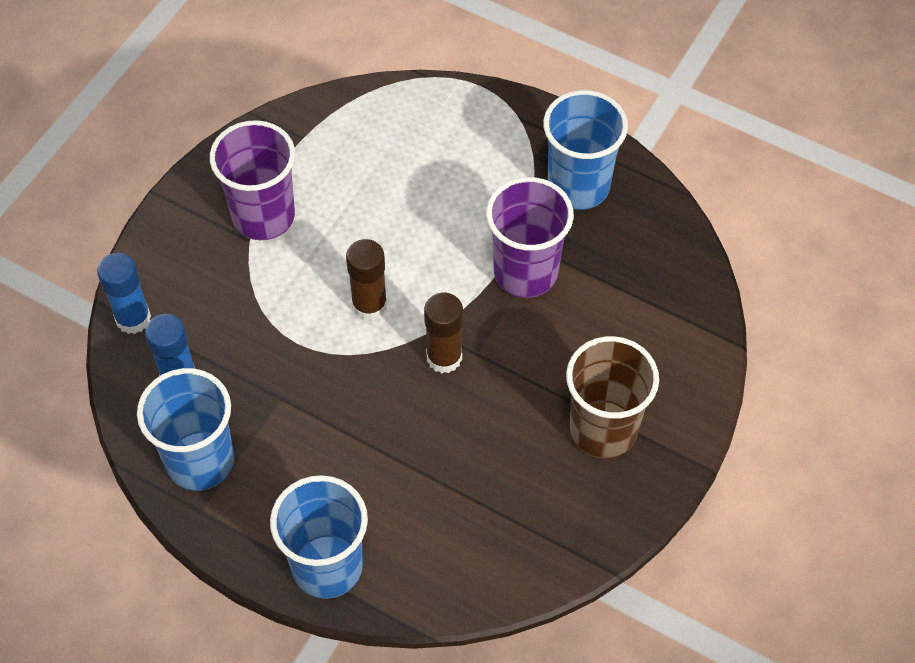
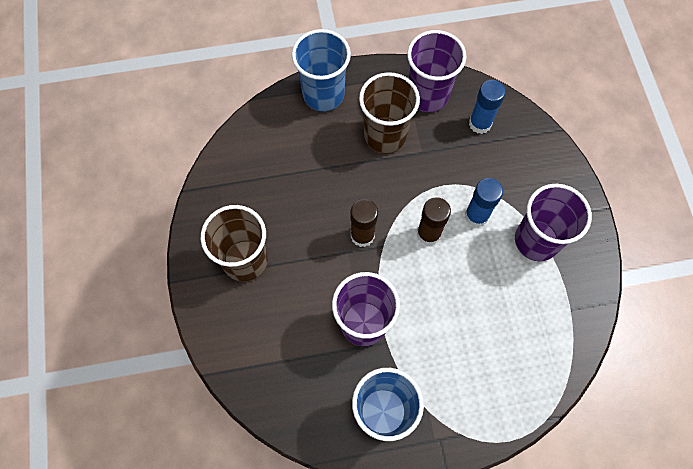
camera: 140 degrees right, 10 degrees up
(133, 318) = (535, 134): blue glue stick -> blue glue stick (476, 216)
(200, 461) = (428, 95): blue cup -> purple cup
(304, 451) = (385, 135): none -> brown cup

